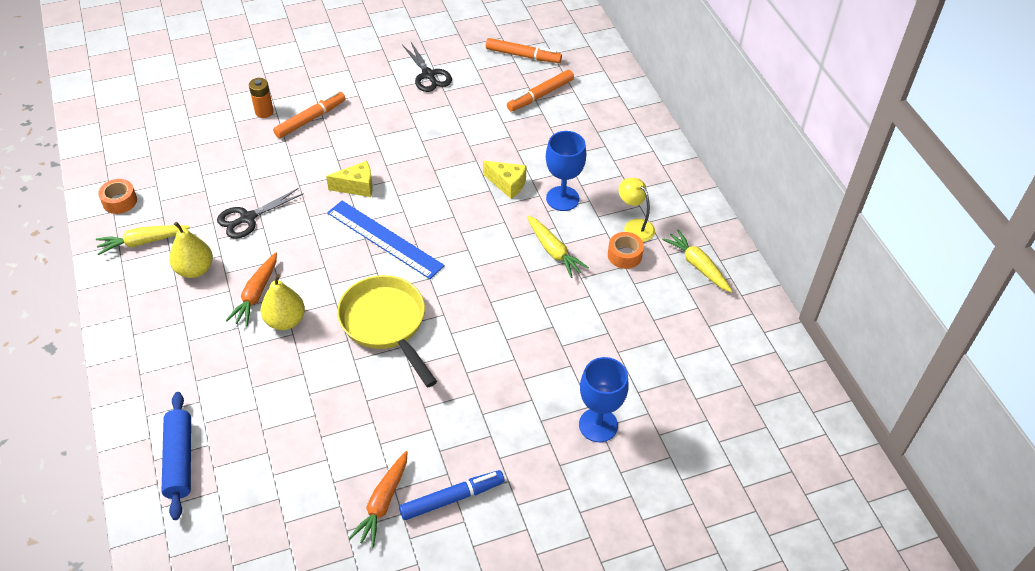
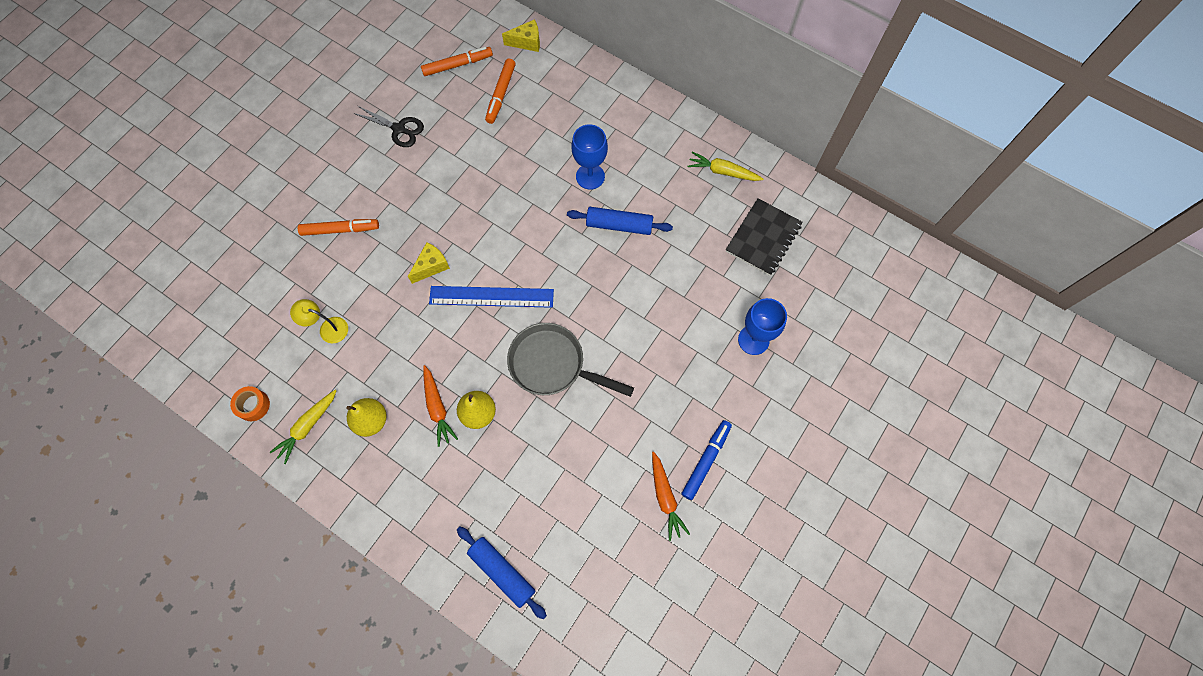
camera: 35 degrees left, 20 degrees up
(247, 218) = (371, 350): black scissors -> none
(264, 112) = (296, 247): orange battery -> none
(310, 119) = (340, 230): orange marker -> orange marker turned 75 degrees clockwise
(386, 324) = (552, 365): yellow pan -> grey pan
(507, 184) = (541, 190): yellow cheese -> yellow cheese (527, 42)
(553, 251) = (619, 225): yellow carrot -> blue rolling pin
(624, 255) = (669, 195): orange tape -> none
(634, 226) = (657, 167): yellow lamp -> yellow lamp (328, 328)
(689, 344) = (763, 238): none -> black notebook

